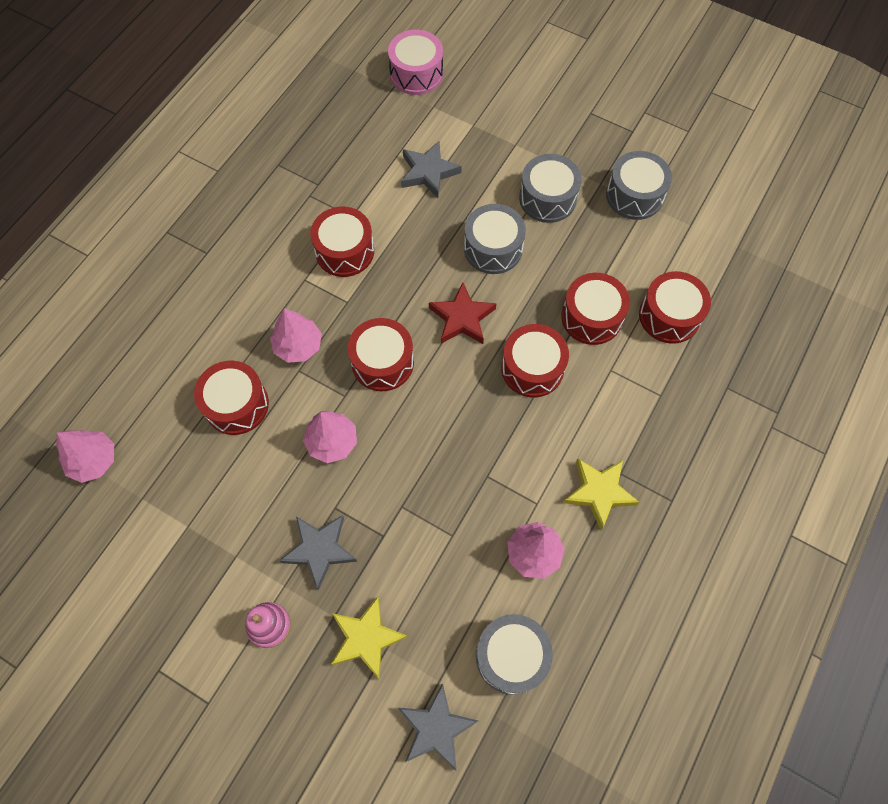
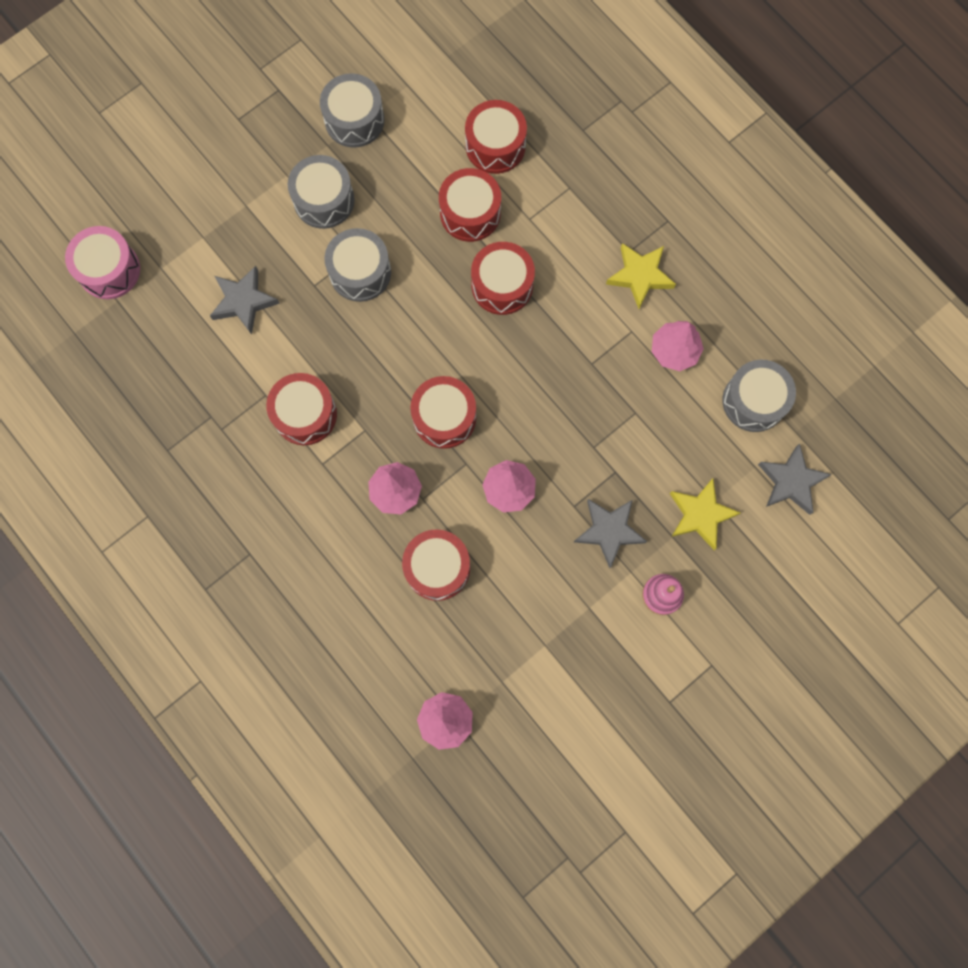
camera: 70 degrees left, 10 degrees up
(462, 318) = (425, 328): red star -> none

